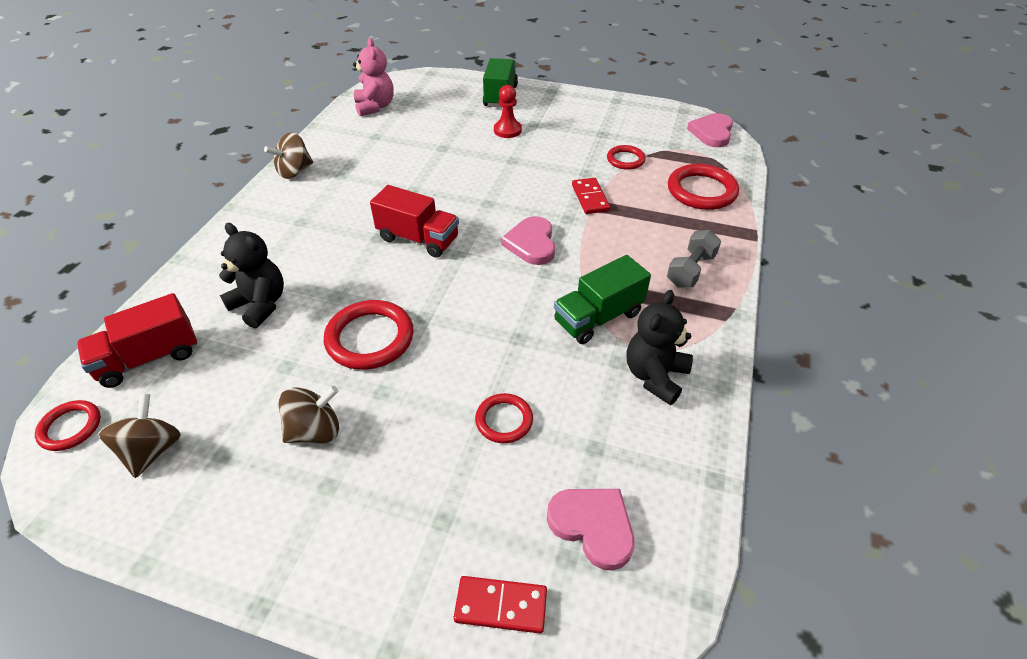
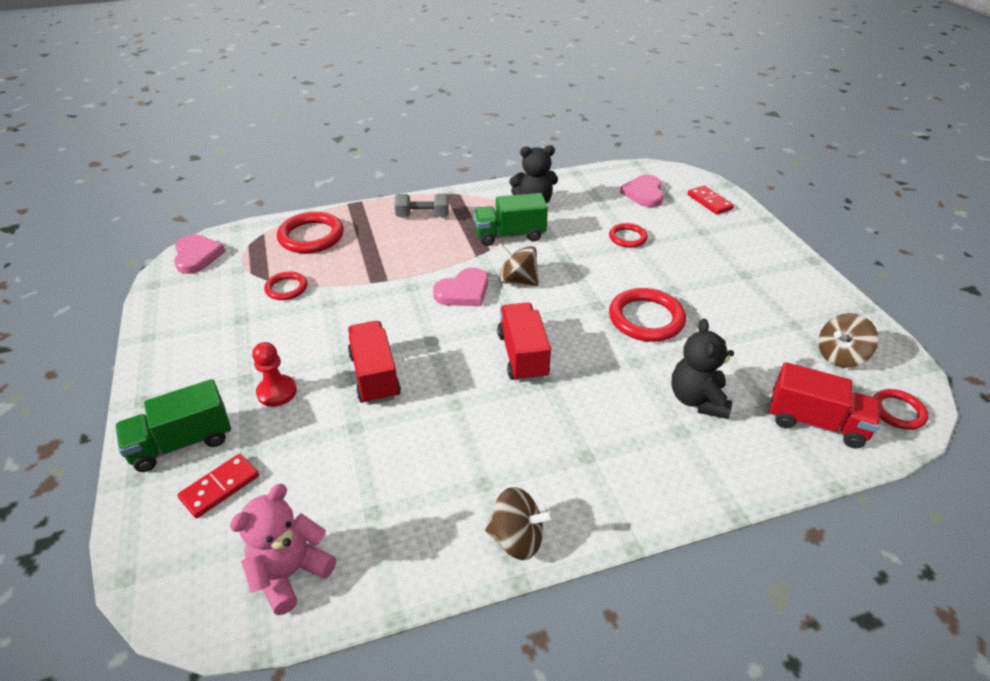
camera: 125 degrees left, 5 degrees down
(315, 431) = (730, 298): brown spinning top -> brown spinning top (517, 280)
(479, 167) = (375, 376): none -> red truck
(590, 198) = (370, 286): red domino -> red domino (220, 487)
(598, 317) = (509, 235): green truck -> green truck turned 150 degrees clockwise
(712, 132) = (197, 256): pink heart -> pink heart turned 90 degrees counterclockwise

